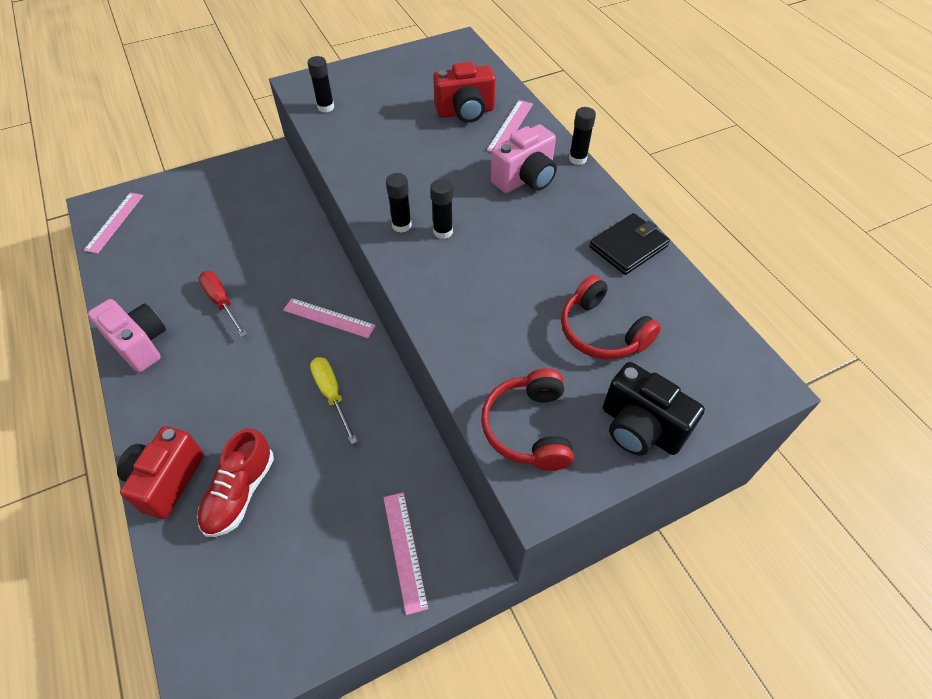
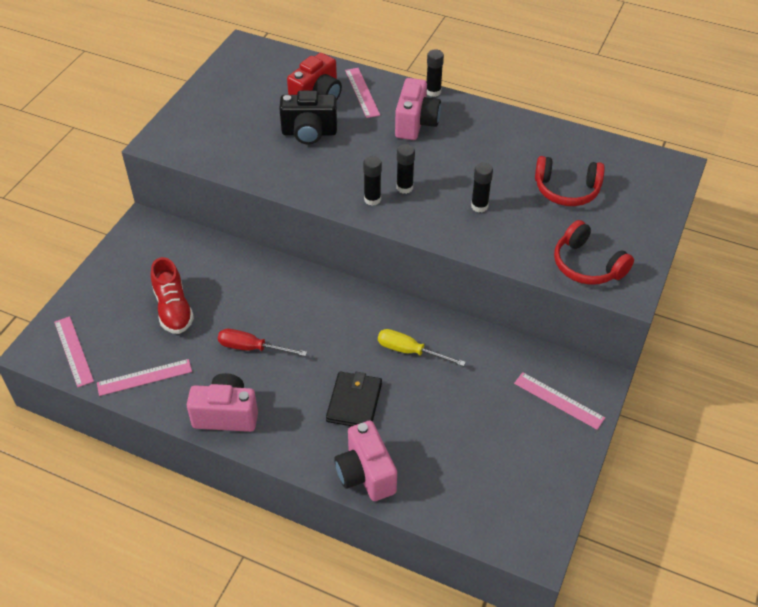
camera: 40 degrees left, 5 degrees down
(167, 480) = (365, 474): red camera -> pink camera
(240, 492) = (423, 445): red shoe -> red shoe (173, 309)
(326, 107) = (204, 149): black glue stick -> black glue stick (479, 206)
(329, 318) = (346, 307): pink ruler -> pink ruler (144, 377)
(628, 246) = (526, 132): black wallet -> black wallet (354, 402)
(640, 428) = (640, 228): black camera -> black camera (309, 133)

